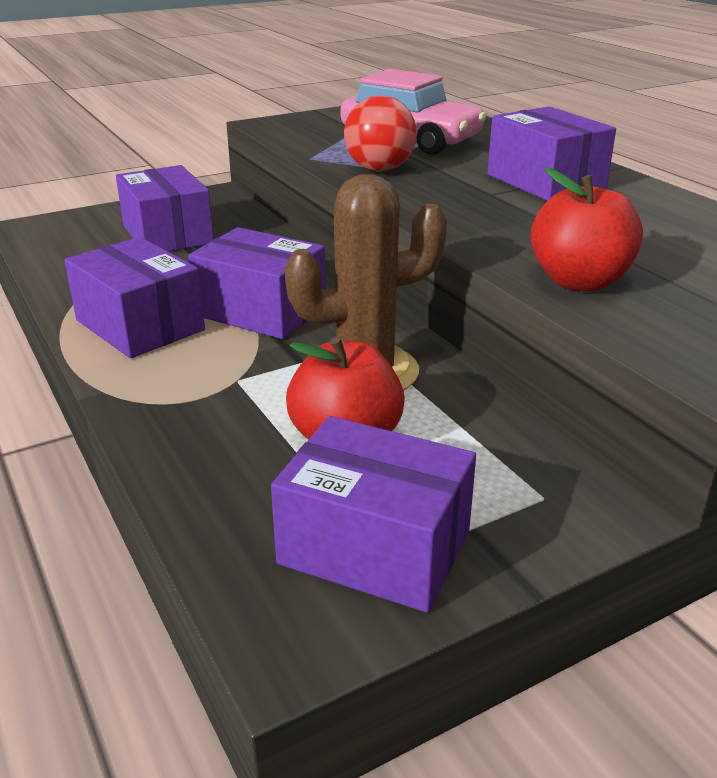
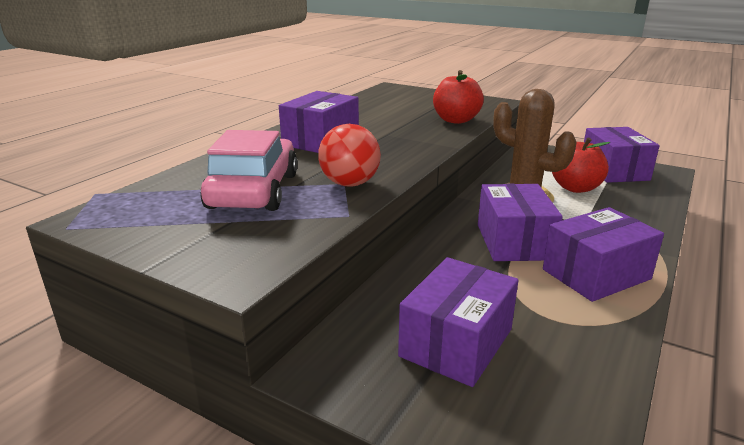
camera: 120 degrees left, 5 degrees down
(140, 325) = (596, 274): purple box -> purple box turned 45 degrees clockwise

